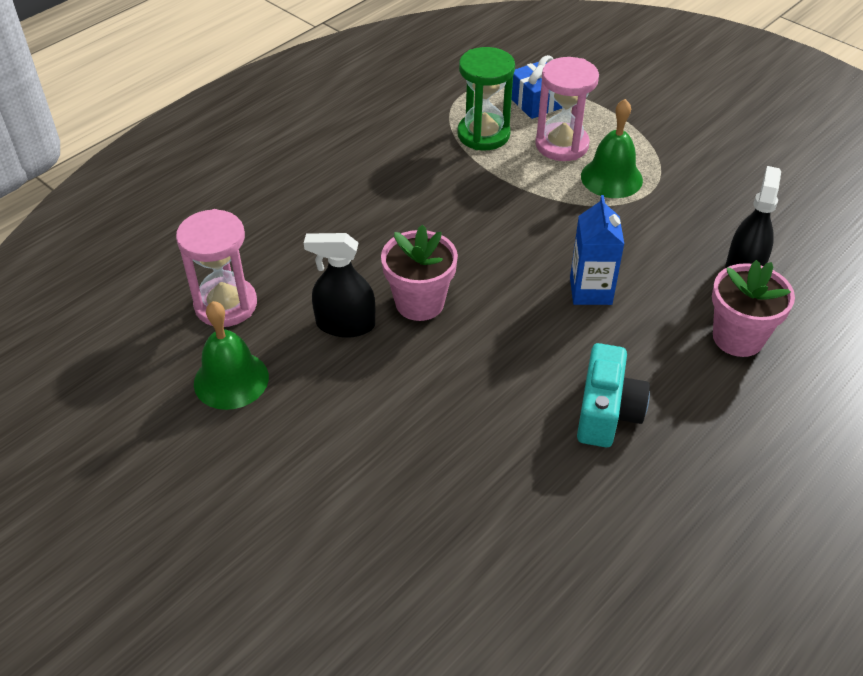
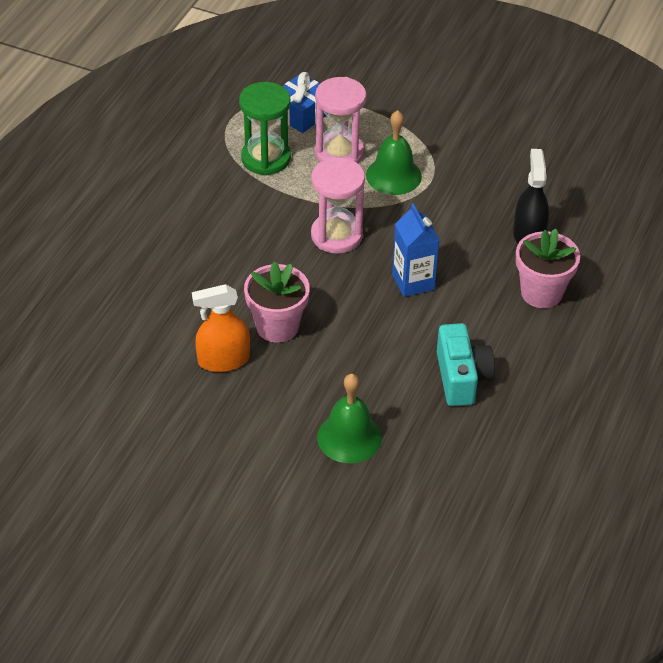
camera: 20 degrees left, 0 degrees up
(226, 305) = (112, 369): pink hourglass -> pink hourglass (336, 235)
(231, 380) = (150, 429): green bell -> green bell (349, 437)
(345, 324) = (223, 360): black spray bottle -> orange spray bottle

